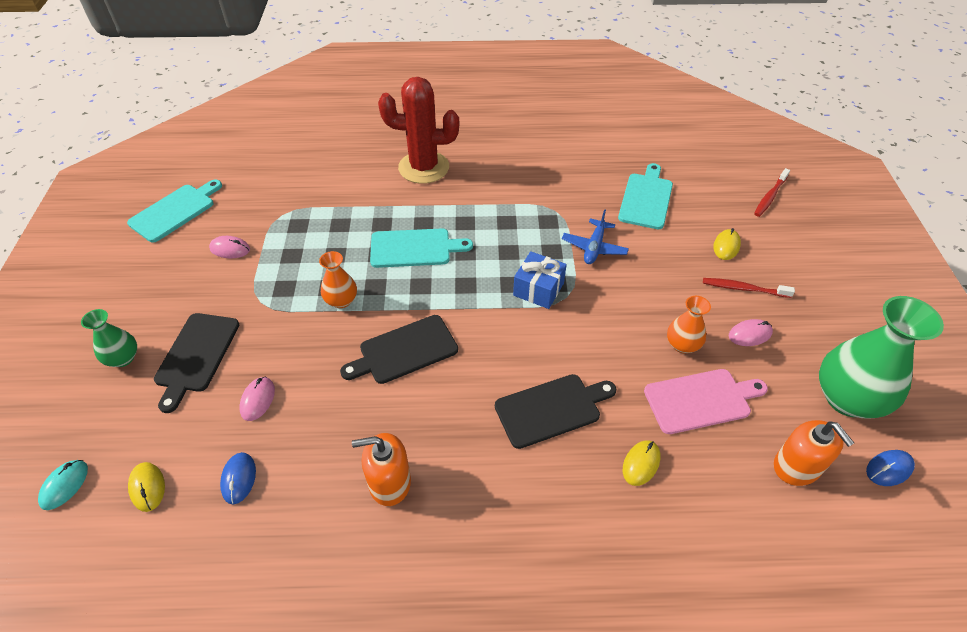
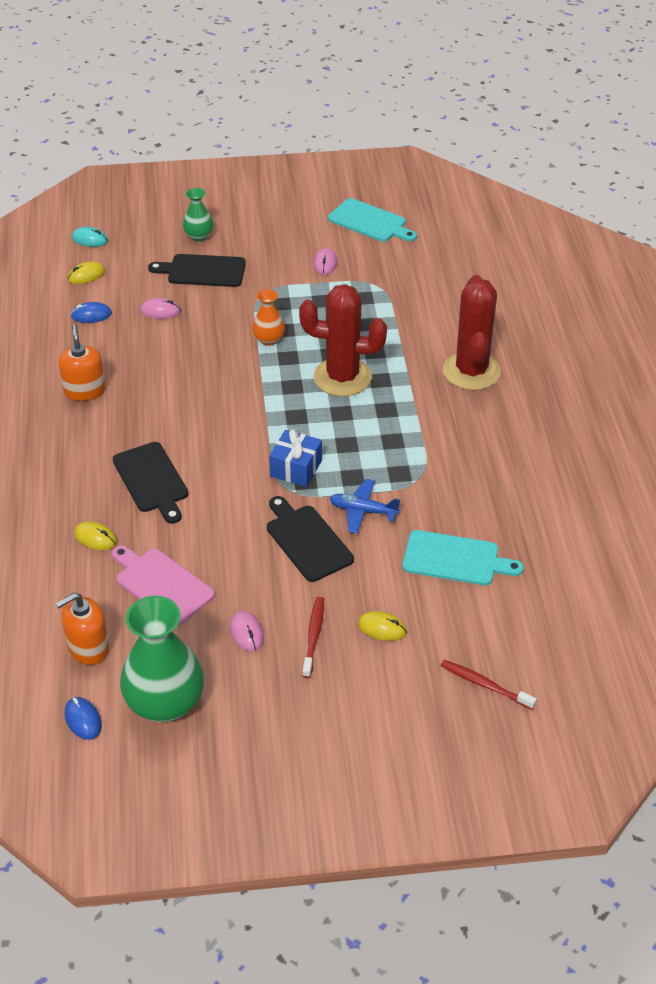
camera: 85 degrees right, 5 degrees down
(404, 350) = (213, 384): black cutting board -> black cutting board (307, 540)
(414, 248) = (342, 377): turquoise cutting board -> red cactus
(682, 345) = (229, 576): orange vase -> none
(701, 400) = (162, 584): pink cutting board -> pink cutting board turned 150 degrees clockwise

